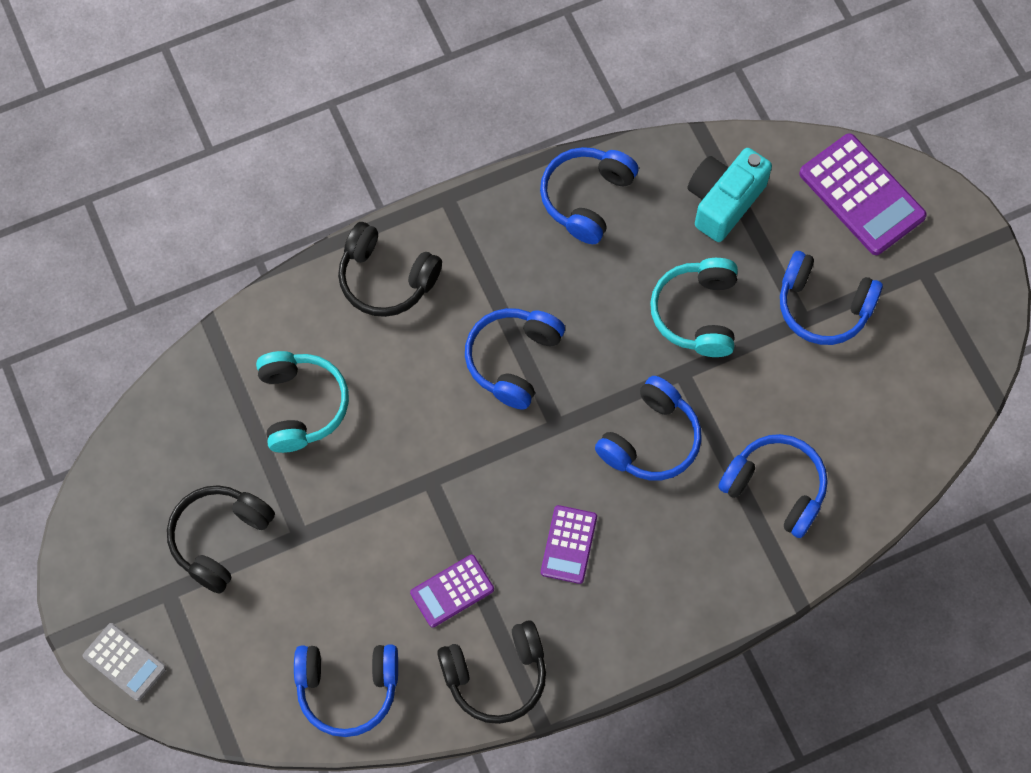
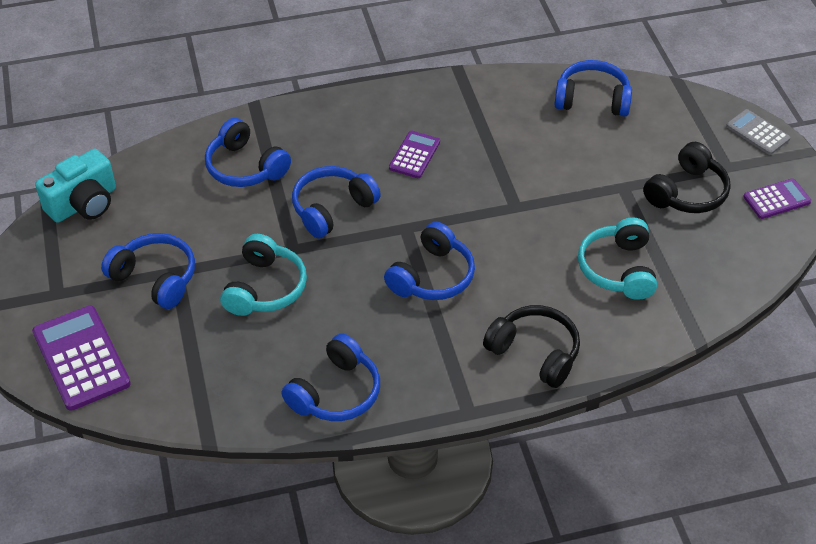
camera: 170 degrees left, 20 degrees down
(452, 591) = (508, 140): purple calculator -> purple calculator (776, 199)
(496, 675) = (484, 93): black headphones -> none
(723, 201) = (209, 371): turquoise camera -> turquoise camera (84, 203)

